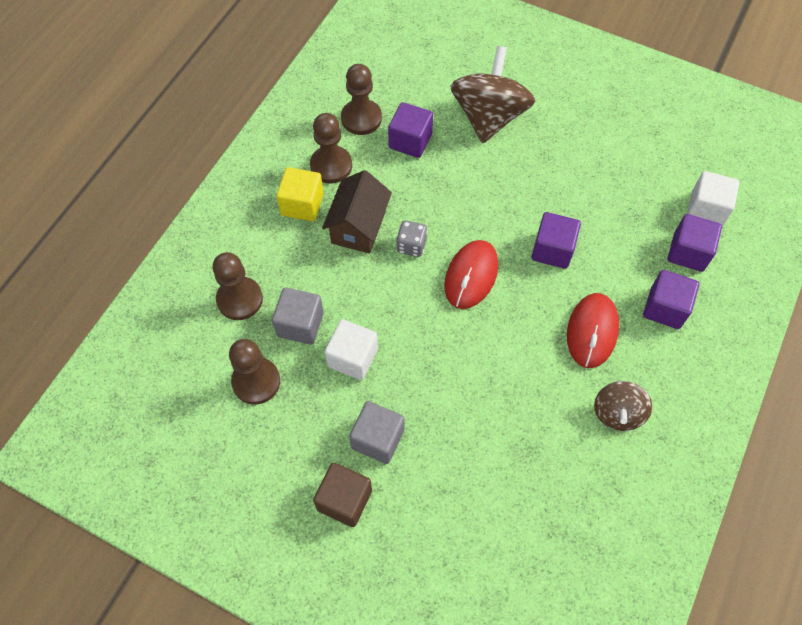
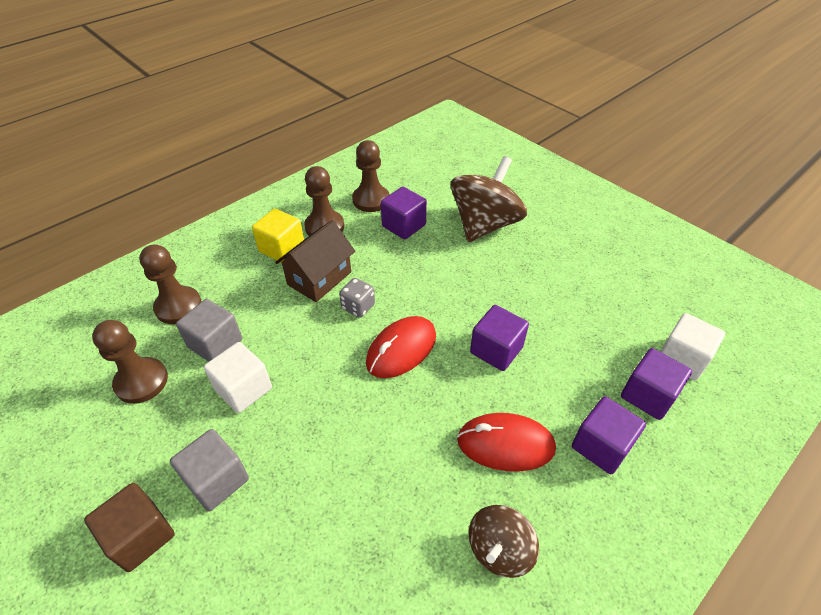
camera: 20 degrees right, 15 degrees down
(592, 331) = (505, 444): red mouse -> red mouse turned 60 degrees clockwise

